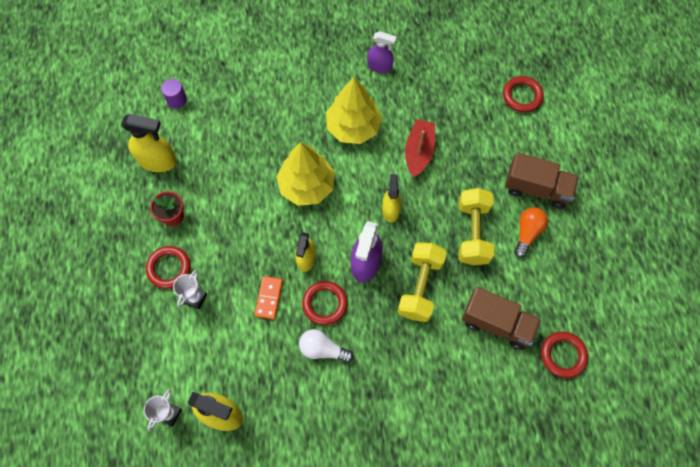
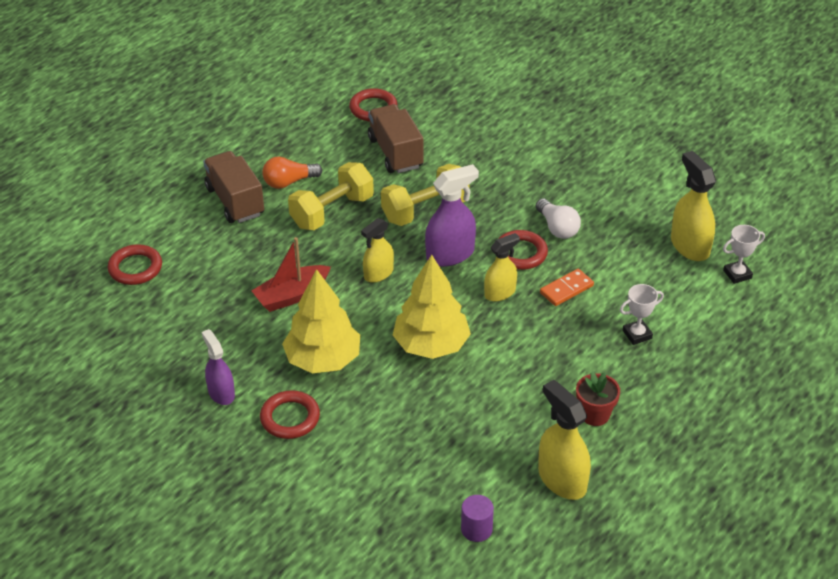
camera: 135 degrees left, 25 degrees down
(169, 268) = (641, 374): red ring -> red ring (290, 418)

